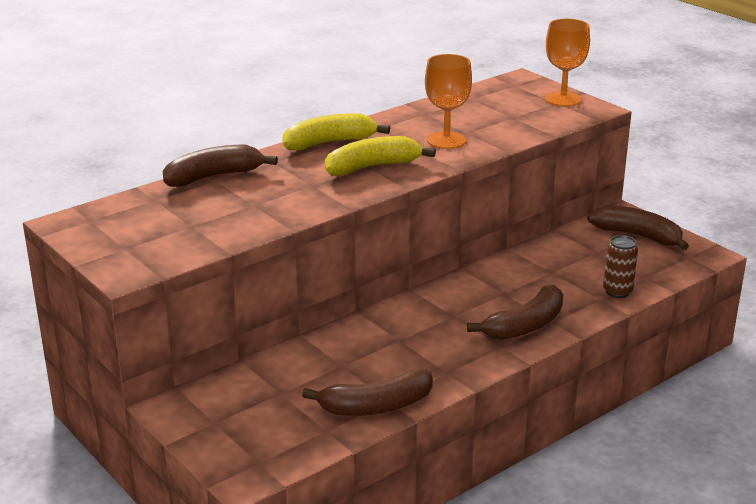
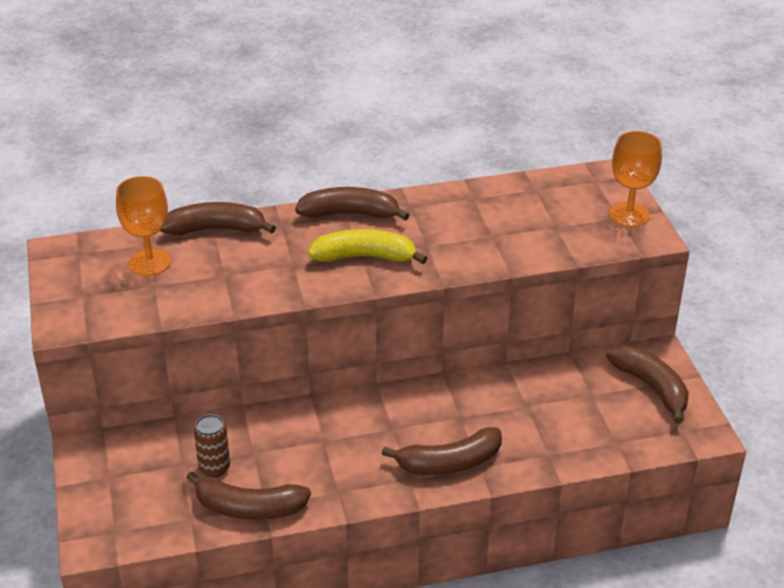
camera: 25 degrees right, 10 degrees up
(329, 143) = (350, 214): yellow banana -> brown banana
(446, 140) = (462, 241): orange goblet -> orange goblet (150, 262)
(617, 292) = (572, 451): brown can -> brown can (214, 468)

